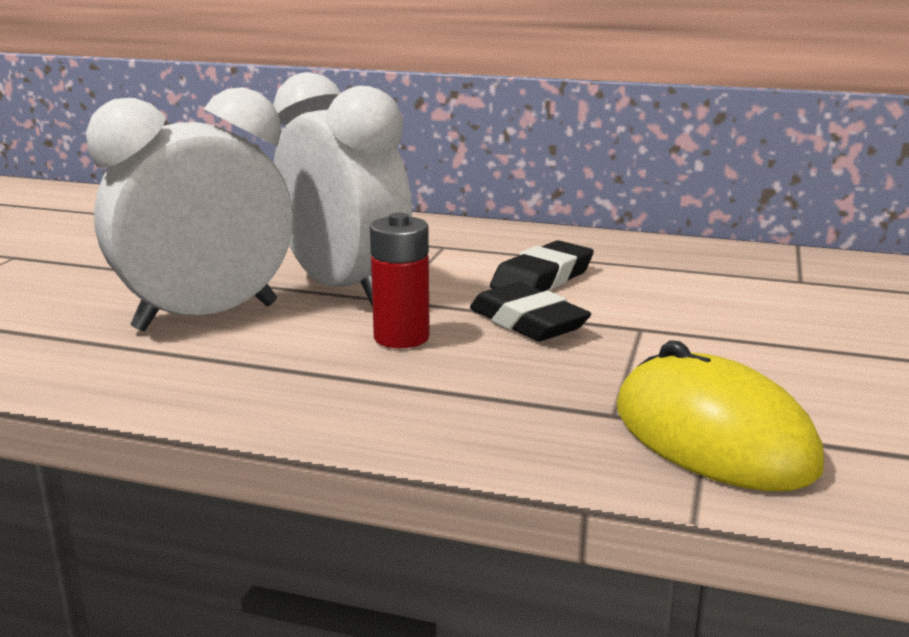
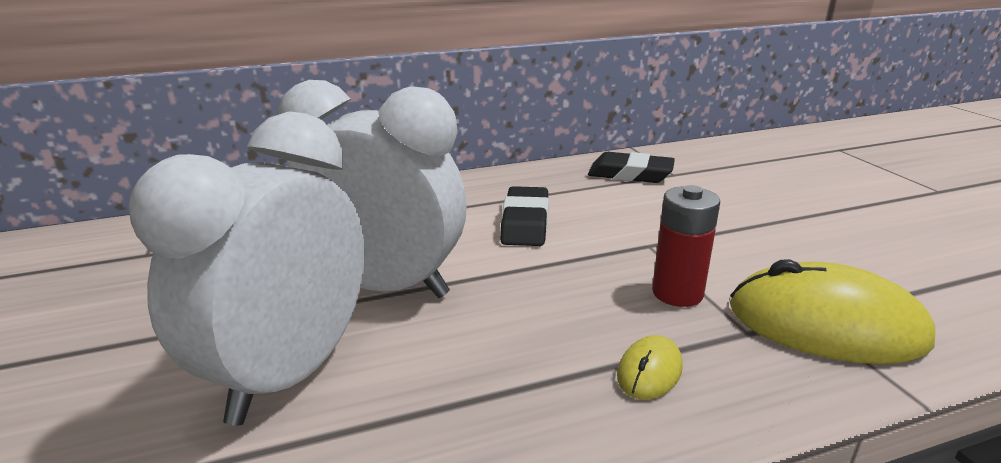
camera: 35 degrees left, 5 degrees up
(401, 337) = (505, 322): red battery -> red battery (677, 293)
(466, 404) = (649, 371): none -> yellow mouse
(527, 322) = (573, 267): black eraser -> black eraser (630, 174)

